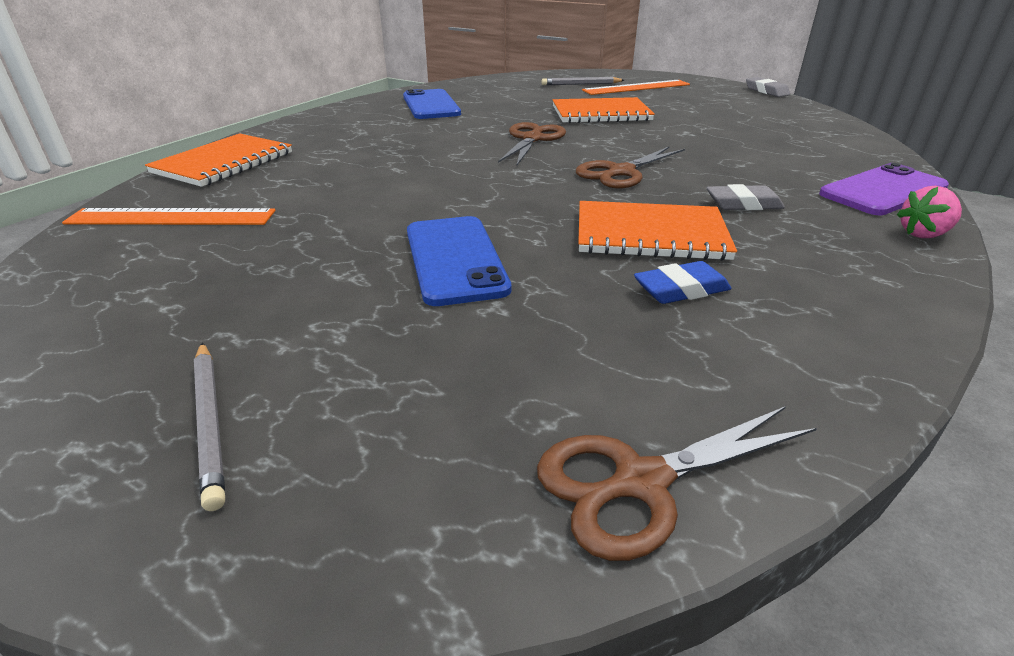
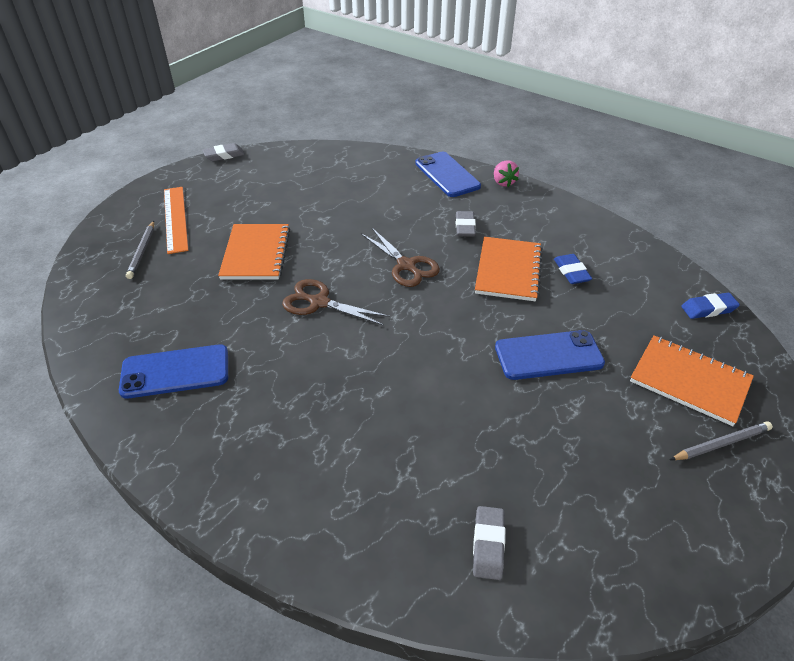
camera: 85 degrees left, 10 degrees up
(171, 217) = (488, 545): orange ruler -> grey eraser
(223, 163) = (343, 542): orange notebook -> orange notebook (689, 381)
(641, 482) = (708, 309): brown scissors -> blue eraser
(883, 191) = (447, 175): purple phone -> blue phone

